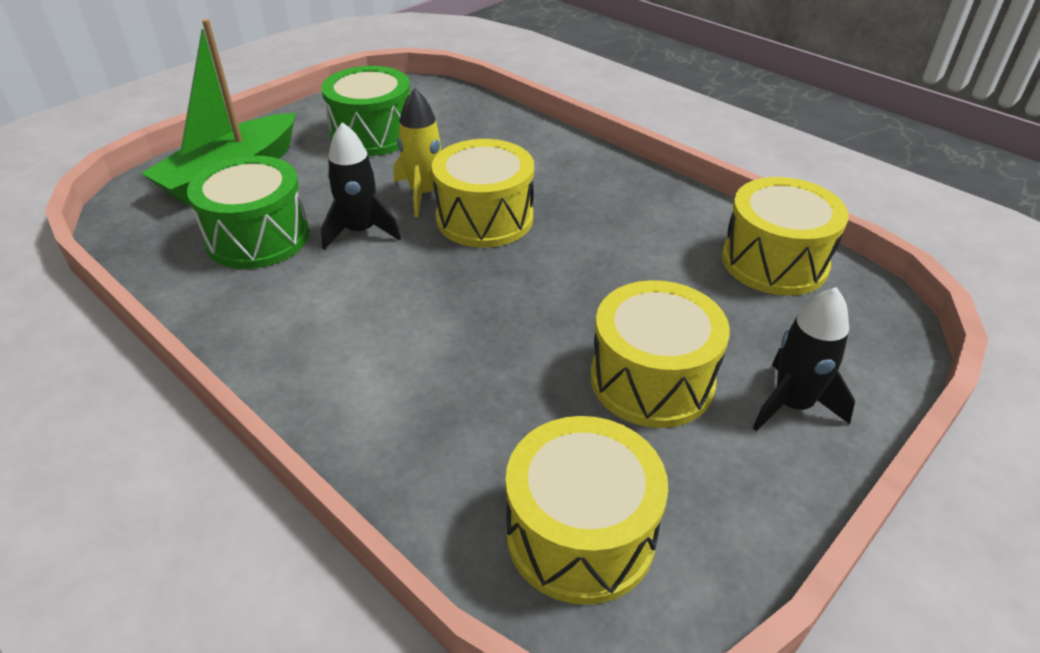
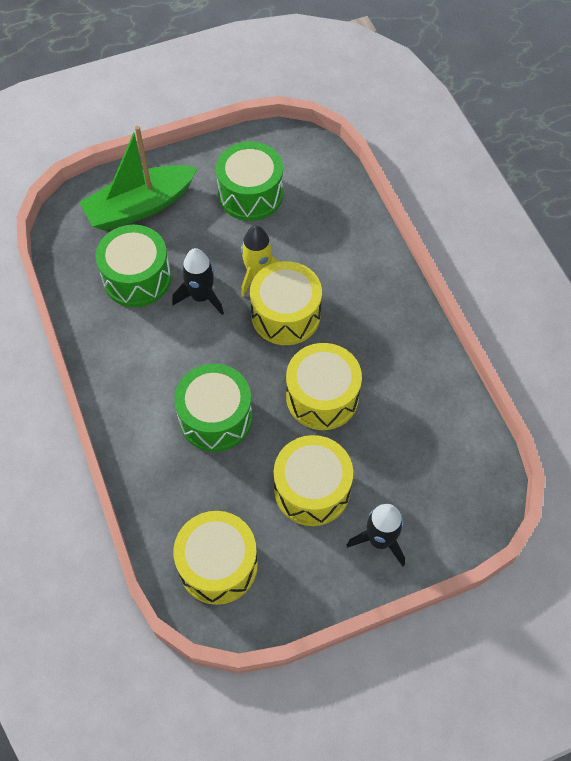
camera: 25 degrees right, 20 degrees up
(456, 345) = (215, 417): none -> green drum
(774, 261) = (452, 431): yellow drum -> yellow drum (322, 397)

